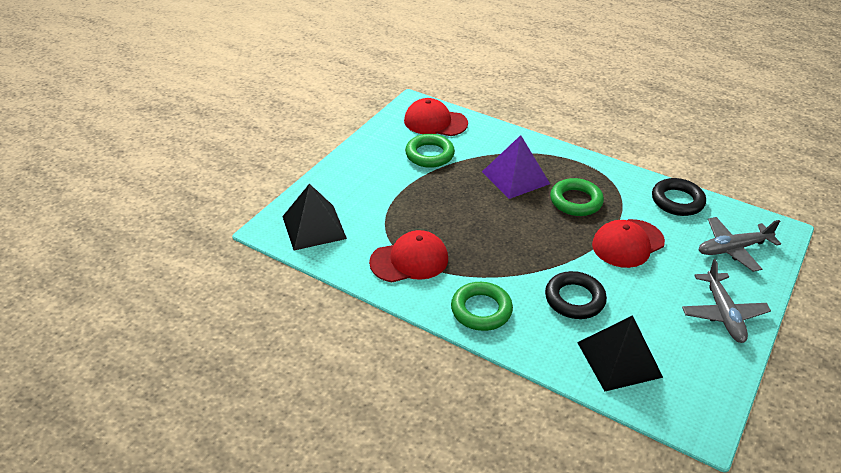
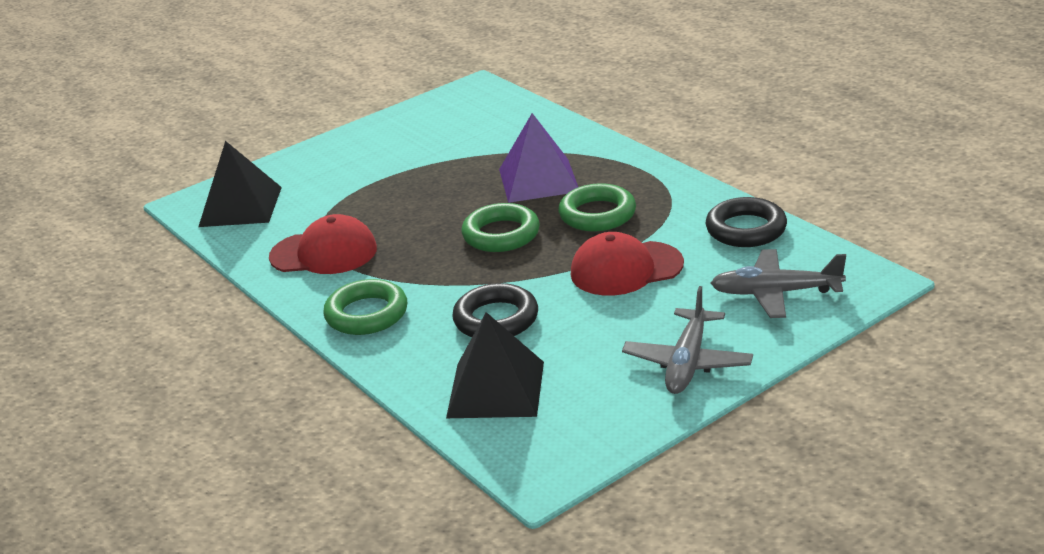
camera: 25 degrees right, 10 degrees down
(429, 154) = (447, 145): green ring -> green ring (501, 234)
(435, 122) = (486, 109): red cap -> none

